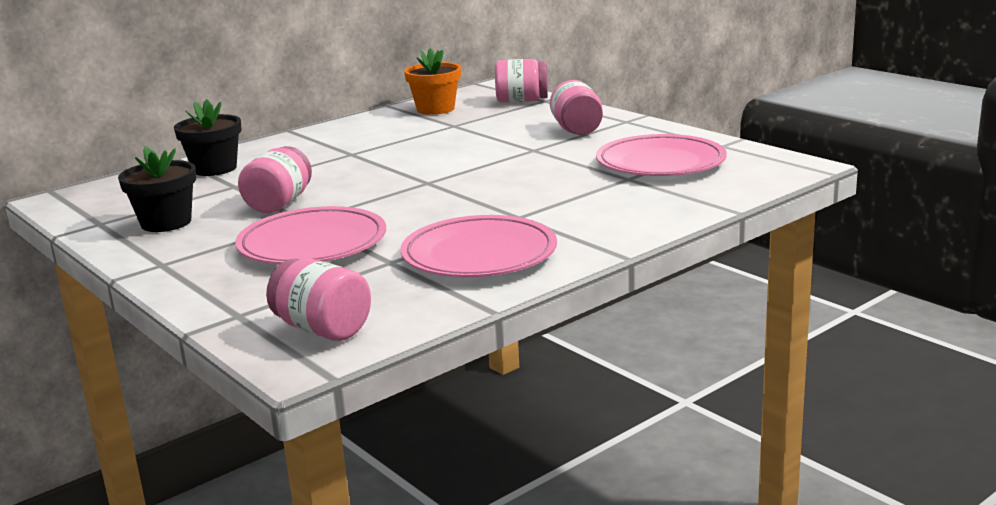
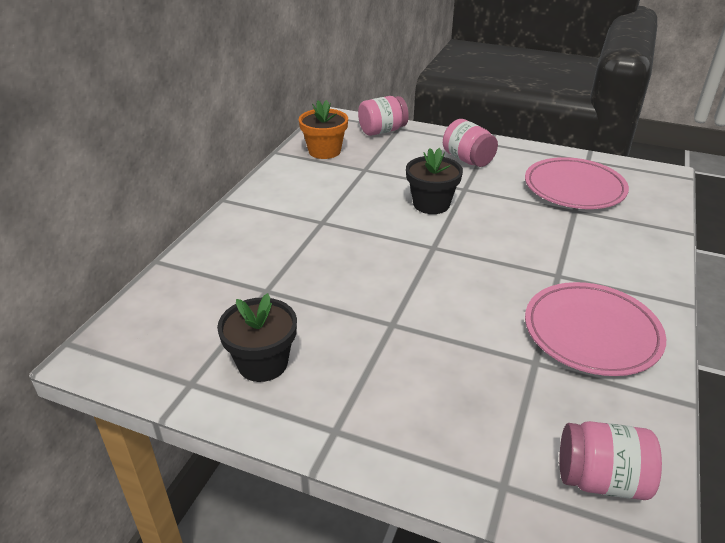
camera: 30 degrees left, 15 degrees up
(214, 169) = (216, 269): black flower pot -> black flower pot (431, 204)
(279, 203) = (340, 306): pink jar -> none
(312, 244) = (441, 357): pink plate -> none

